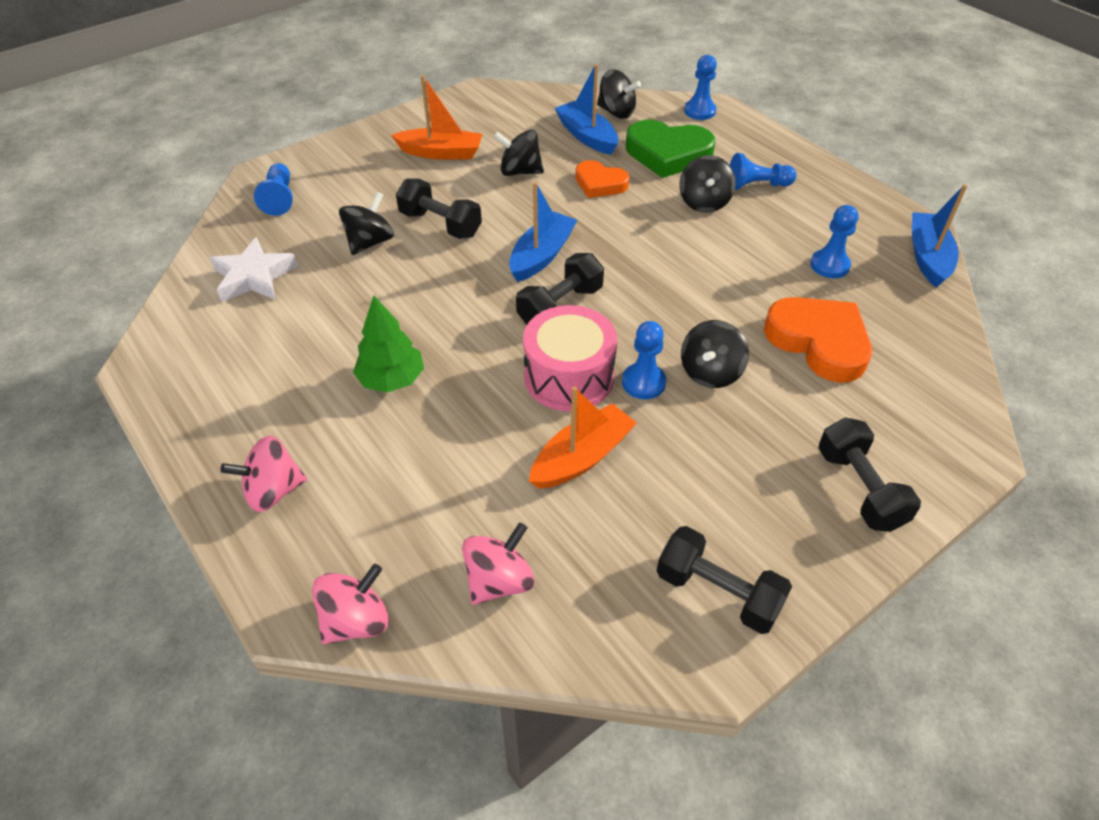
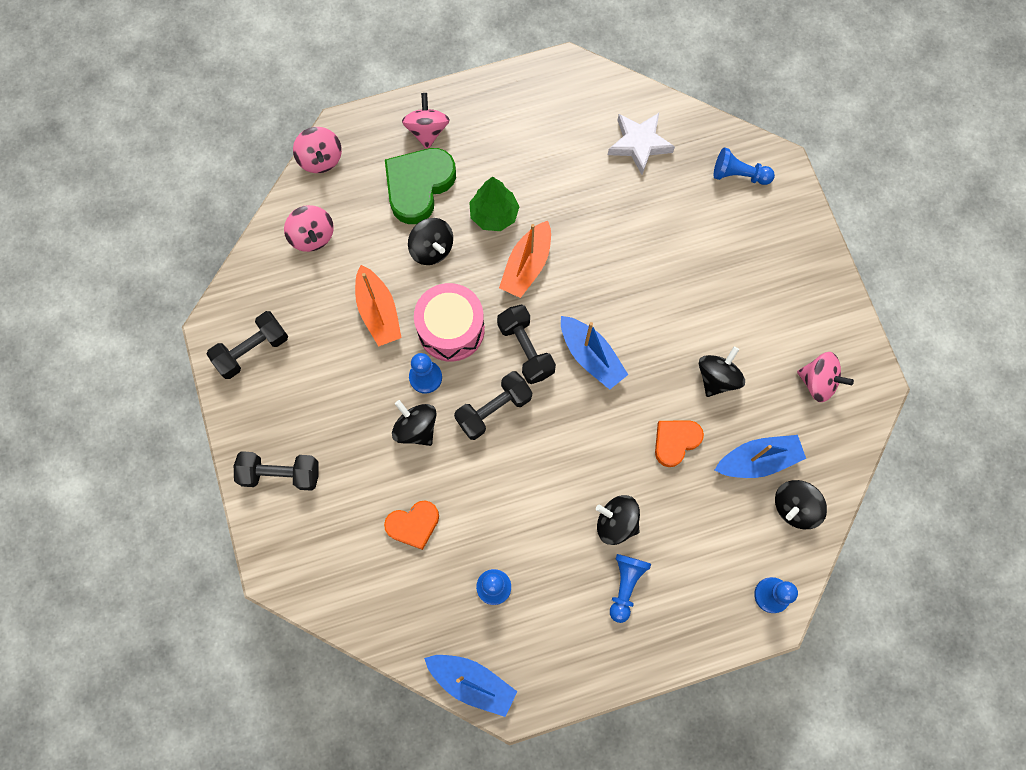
camera: 110 degrees right, 25 degrees up
(370, 242) = (654, 232): black spinning top -> black spinning top (432, 249)
(440, 224) = (660, 290): black dumbbell -> black dumbbell (494, 410)
(441, 153) = (769, 318): orange boat -> orange boat (526, 265)
(493, 118) = (818, 382): none -> pink spinning top
(668, 154) = (703, 525): green heart -> green heart (418, 186)
(819, 342) = (413, 525): orange heart -> orange heart, size x0.61

